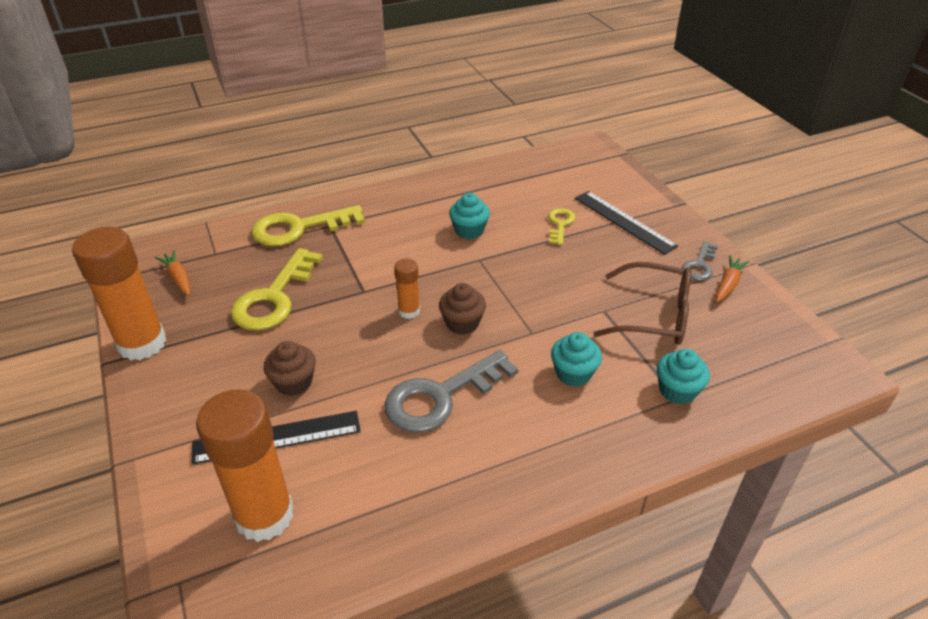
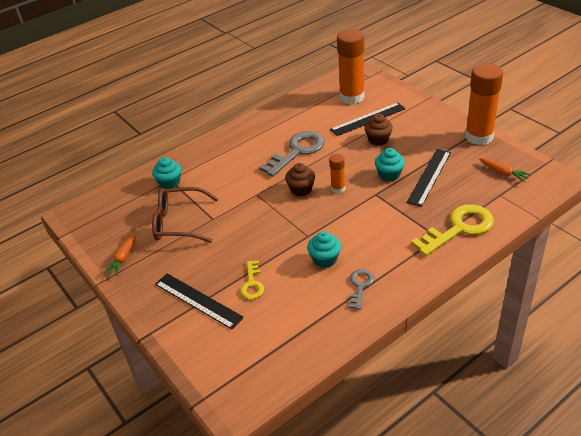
camera: 170 degrees right, 0 degrees up
(274, 297) = (429, 177): yellow key -> black ruler
(573, 373) = (228, 178): turquoise cupcake -> turquoise cupcake (389, 174)
(699, 265) = (141, 270): grey key -> grey key (360, 286)

